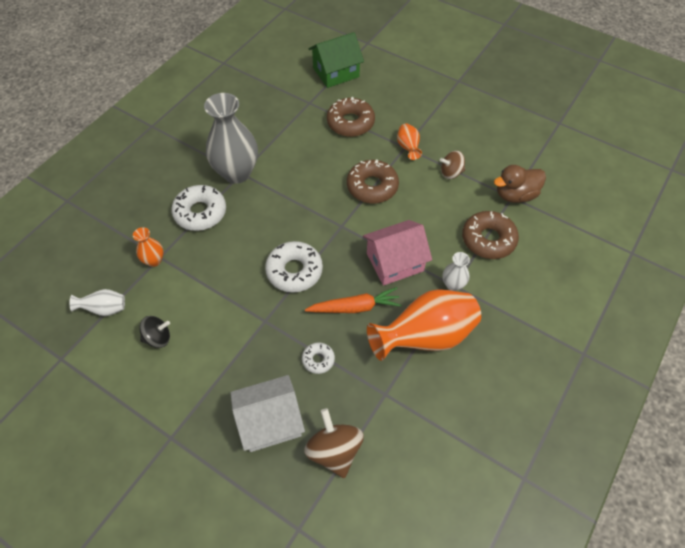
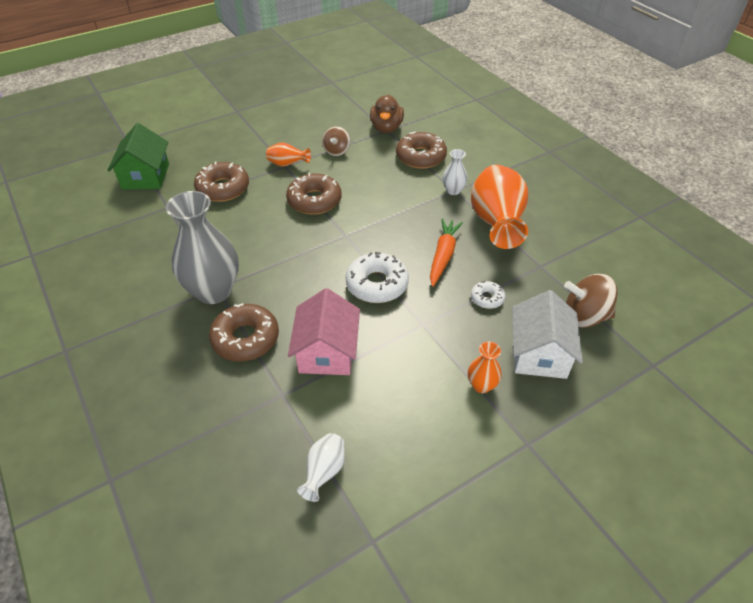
camera: 65 degrees left, 10 degrees down
(154, 260) = (284, 401): orange vase -> orange vase (481, 385)
(158, 338) = (396, 424): black spinning top -> none
(200, 213) = (245, 338): white donut -> brown donut
(395, 262) = (409, 215): pink house -> pink house (327, 351)

